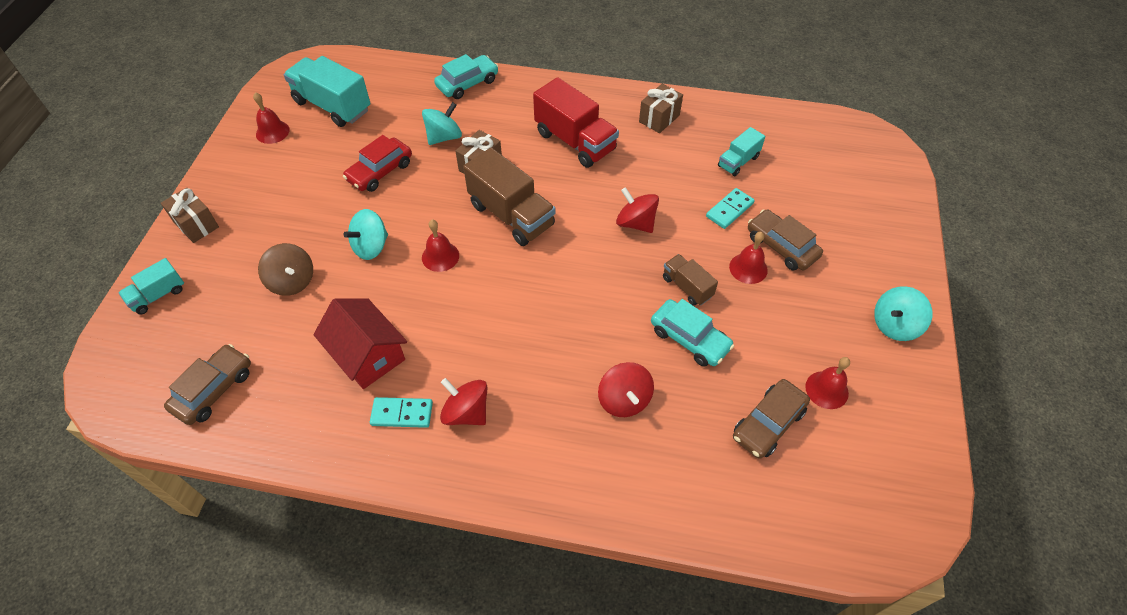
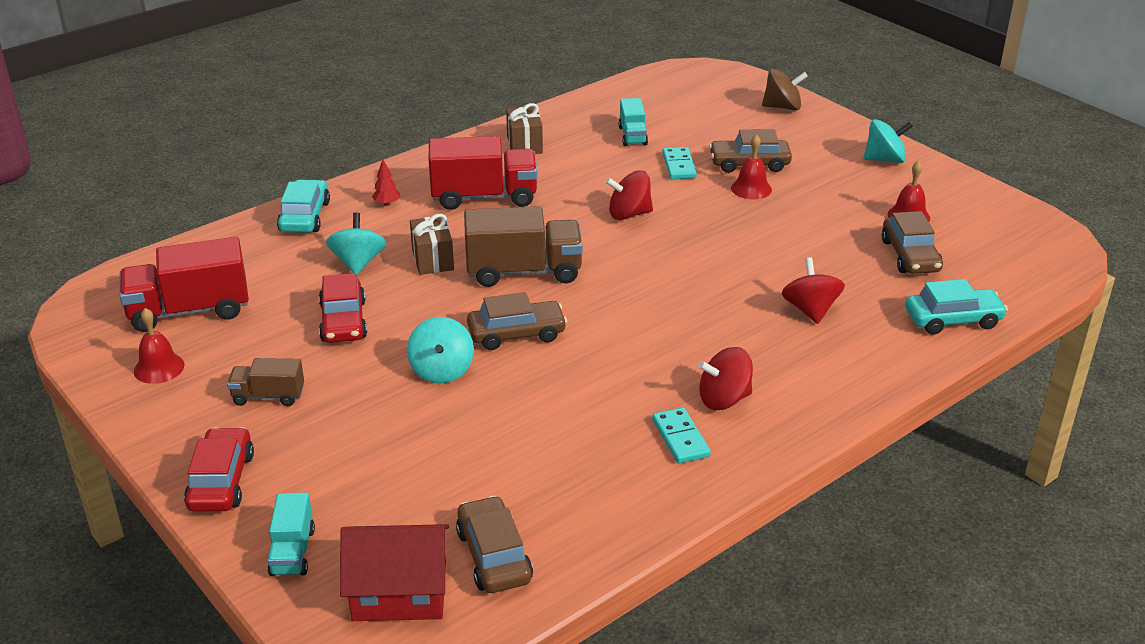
camera: 50 degrees left, 20 degrees down
(196, 225) = (221, 481): brown gift -> red car
(292, 281) = (414, 442): brown spinning top -> brown spinning top (782, 107)
(332, 106) = (189, 311): turquoise truck -> red truck
(367, 354) = (581, 430): red house -> red house (399, 592)
(402, 413) = (680, 438): turquoise domino -> turquoise domino turned 60 degrees counterclockwise
(440, 256) = (516, 334): red bell -> brown car
(518, 106) = (387, 204): none -> red tree
(624, 400) = (810, 310): red spinning top -> red spinning top turned 120 degrees counterclockwise
(687, 287) = (733, 225): brown truck -> brown truck (268, 396)
(689, 339) = (787, 249): turquoise car -> turquoise car (953, 320)
(894, 325) = (884, 159): turquoise spinning top -> turquoise spinning top turned 105 degrees counterclockwise

